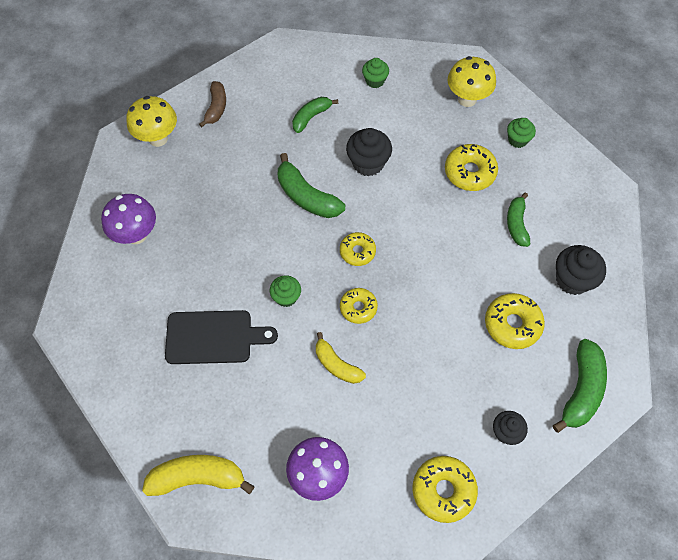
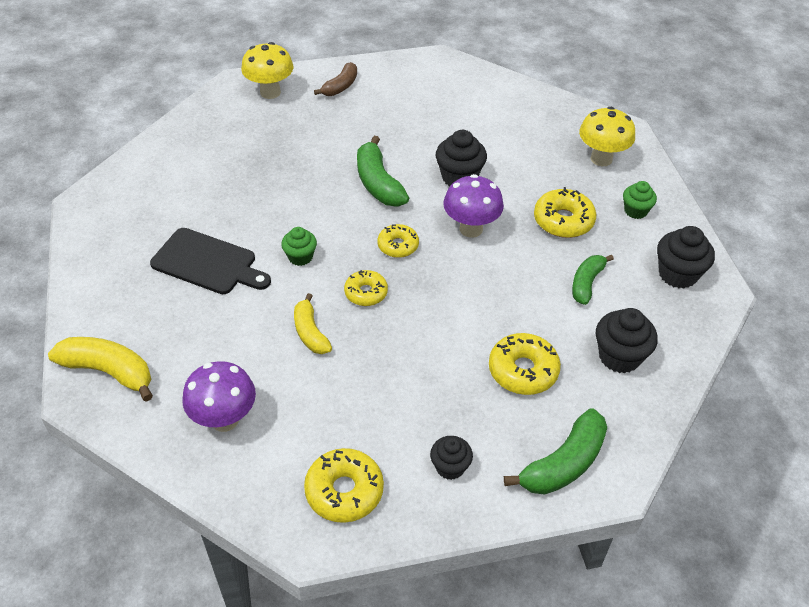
camera: 25 degrees right, 15 degrees down
(136, 235) = (197, 158): purple mushroom -> purple mushroom (471, 229)
(311, 117) = (427, 122): green banana -> none
(375, 81) = (512, 114): green cupcake -> none
(576, 187) = (678, 274): none -> black cupcake

